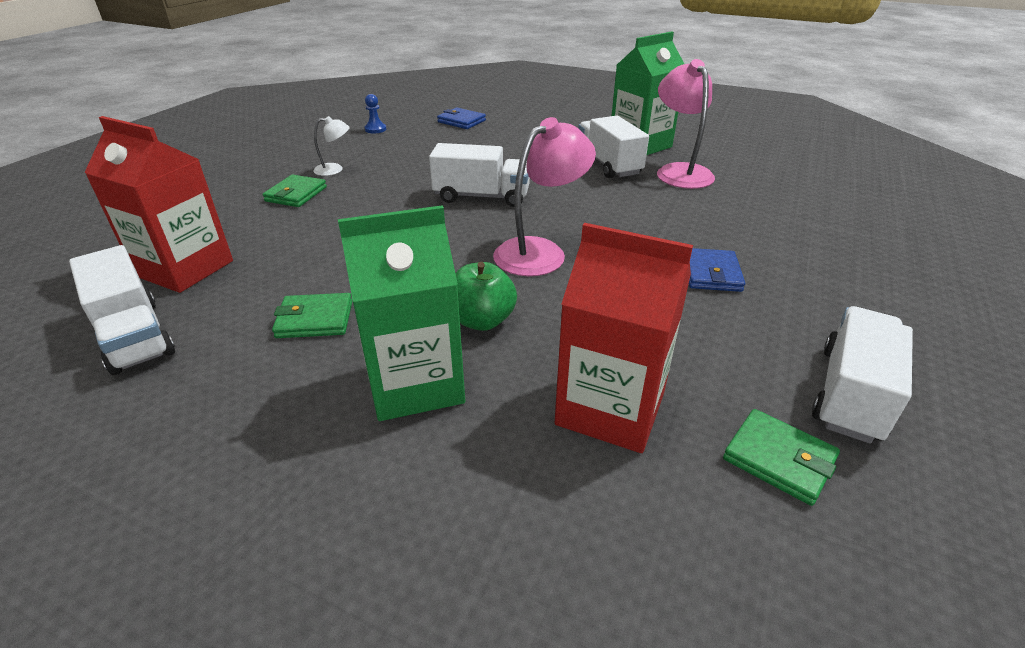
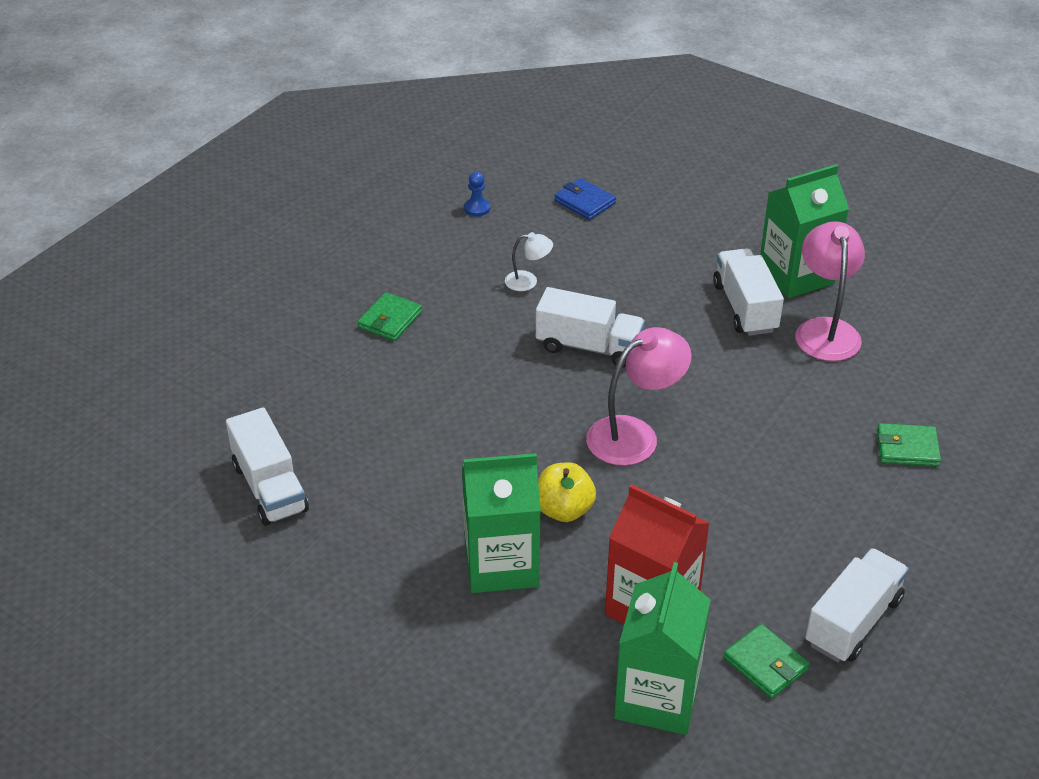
camera: 10 degrees right, 5 degrees up
(185, 268) = (295, 415): red carton -> none
(315, 319) = (418, 490): green wallet -> green wallet (907, 448)
(335, 170) = (430, 282): white lamp -> white lamp (528, 281)
(482, 320) = (564, 510): green apple -> yellow apple
(658, 529) = (657, 697): none -> green carton
(711, 273) = (794, 484): blue wallet -> none

